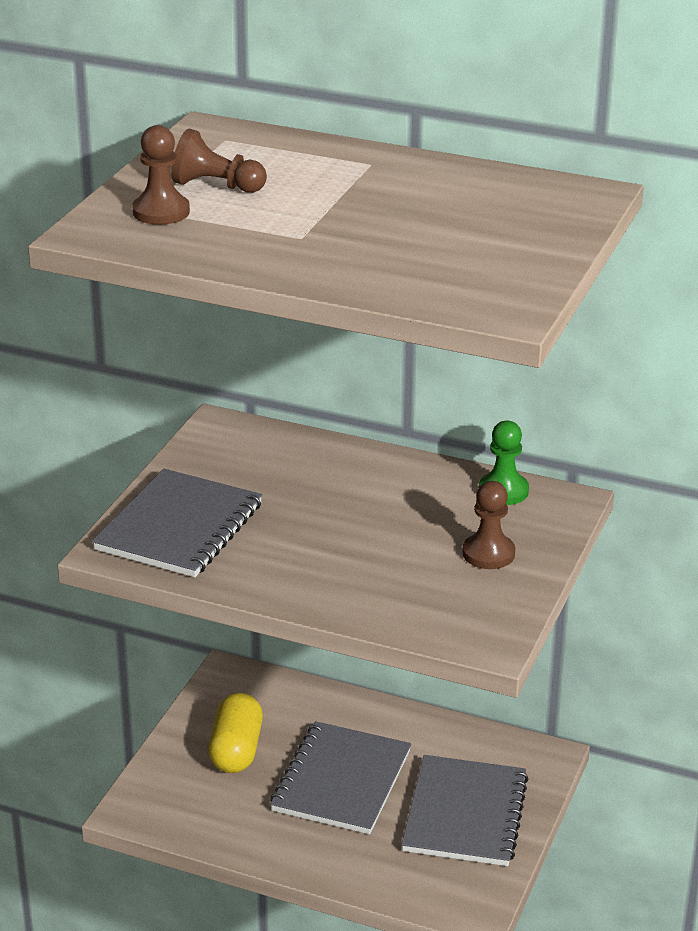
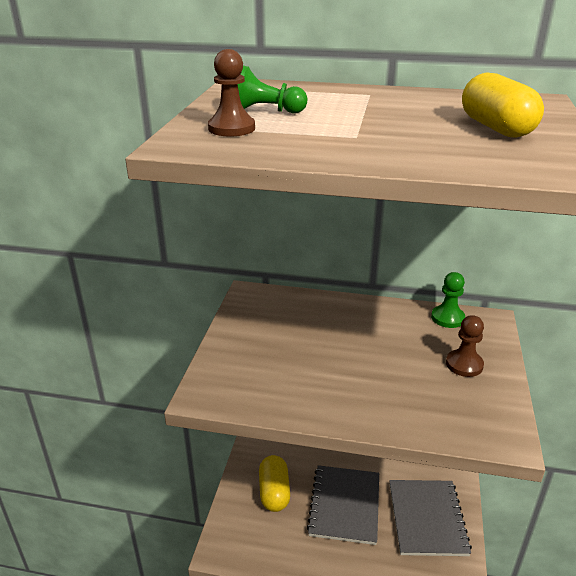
camera: 10 degrees left, 0 degrees up
(179, 527) = (246, 370): grey notebook -> none
(216, 186) = (266, 111): brown pawn -> green pawn
(481, 238) = (496, 128): none -> yellow capsule

